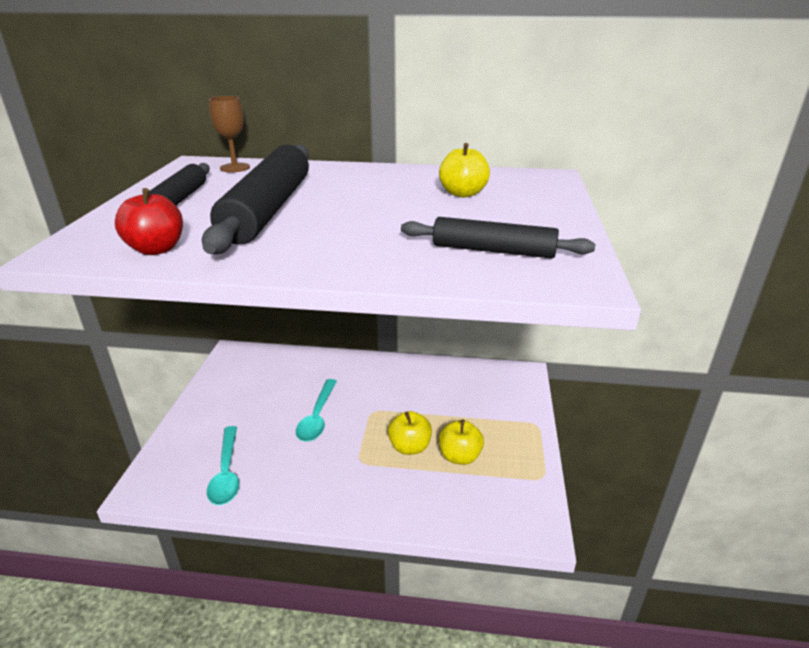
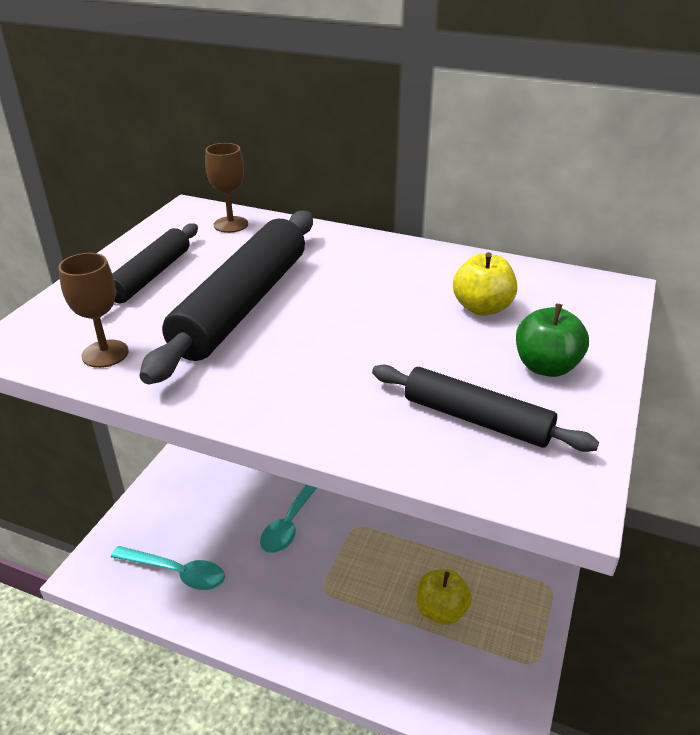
camera: 15 degrees right, 5 degrees up
(156, 249) = (105, 354): red apple -> brown goblet
(226, 473) = (176, 572): turquoise spoon -> turquoise spoon turned 75 degrees counterclockwise
(409, 447) = (385, 584): yellow apple -> none
(528, 218) = (546, 367): none -> green apple

